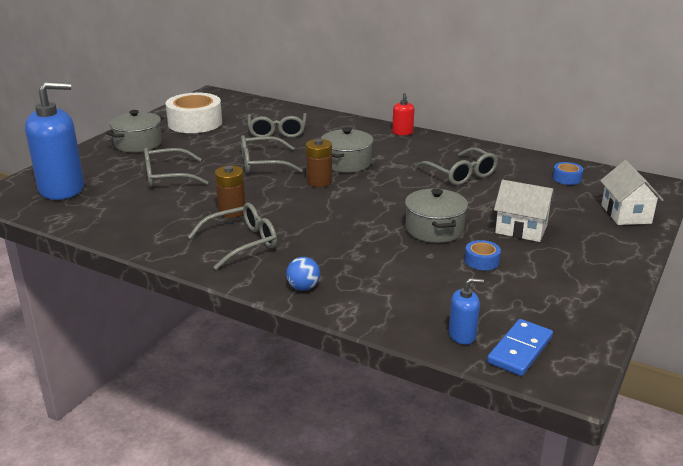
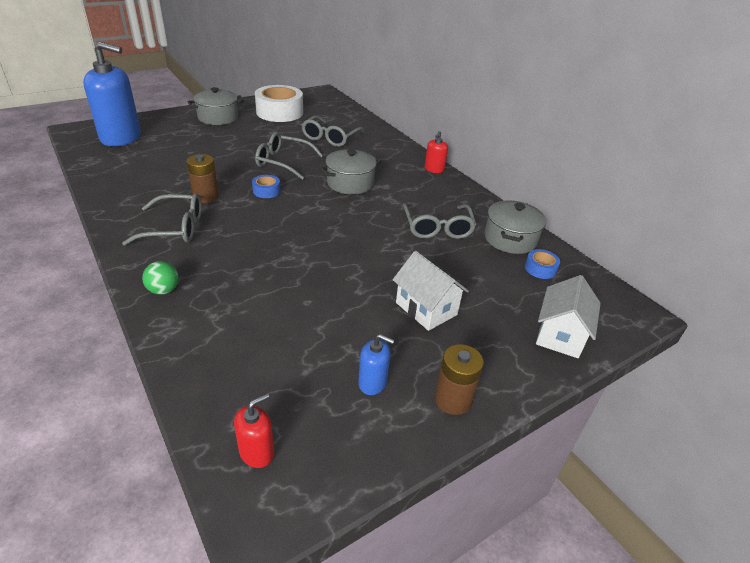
camera: 25 degrees right, 10 degrees up
(167, 177) = (201, 151): grey glasses -> none
(303, 287) = (163, 290): blue ball -> green ball
(319, 182) = (306, 193): brown battery -> brown battery (453, 399)
(434, 229) = (344, 276): grey pot -> grey pot (510, 239)
(462, 335) = (226, 405): blue soap dispenser -> blue soap dispenser (372, 382)
(481, 261) = (346, 328): blue tape -> blue tape (266, 191)
(520, 350) = (257, 452): blue domino -> red soap dispenser

